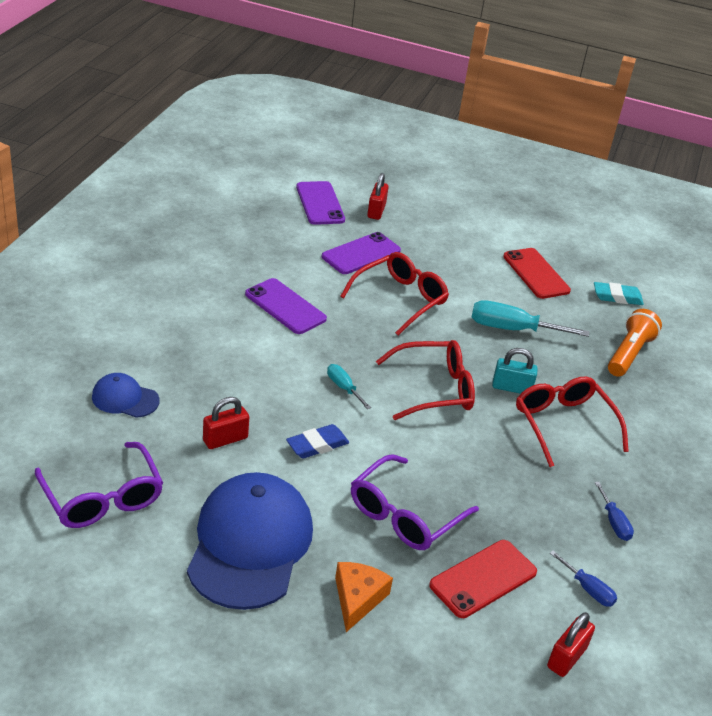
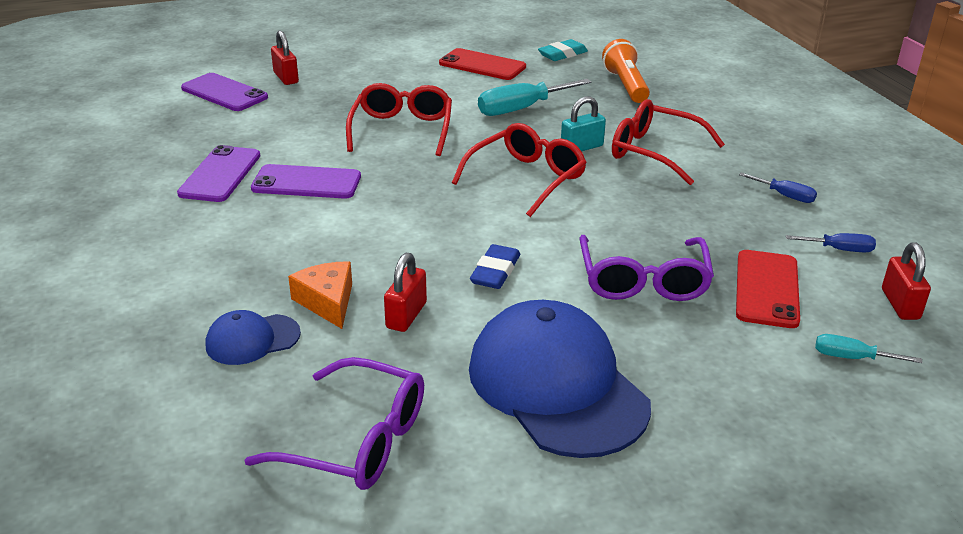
camera: 35 degrees left, 5 degrees down
(343, 388) = (452, 216): turquoise screwdriver -> turquoise screwdriver (851, 358)
(357, 598) = (706, 367): orange cheese -> orange cheese (327, 302)
(361, 254) = (318, 113): purple phone -> purple phone (220, 174)

